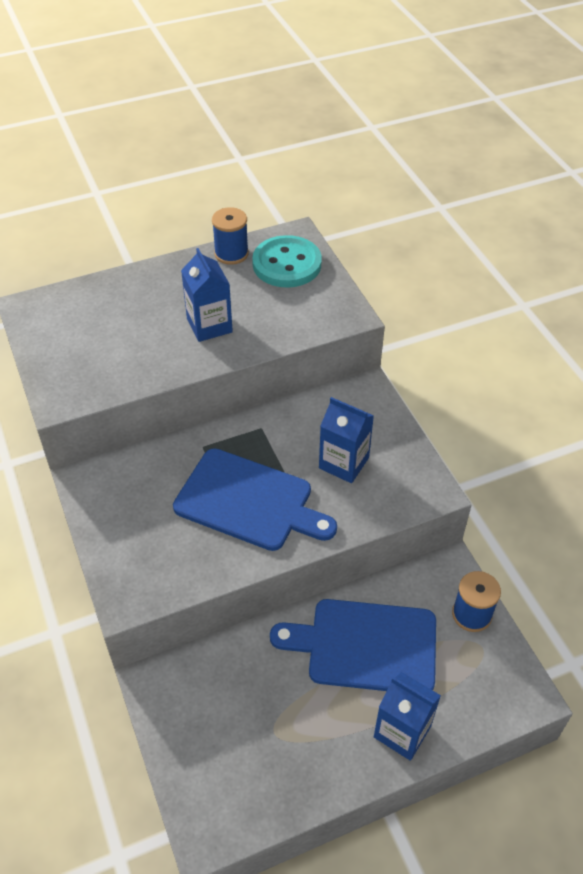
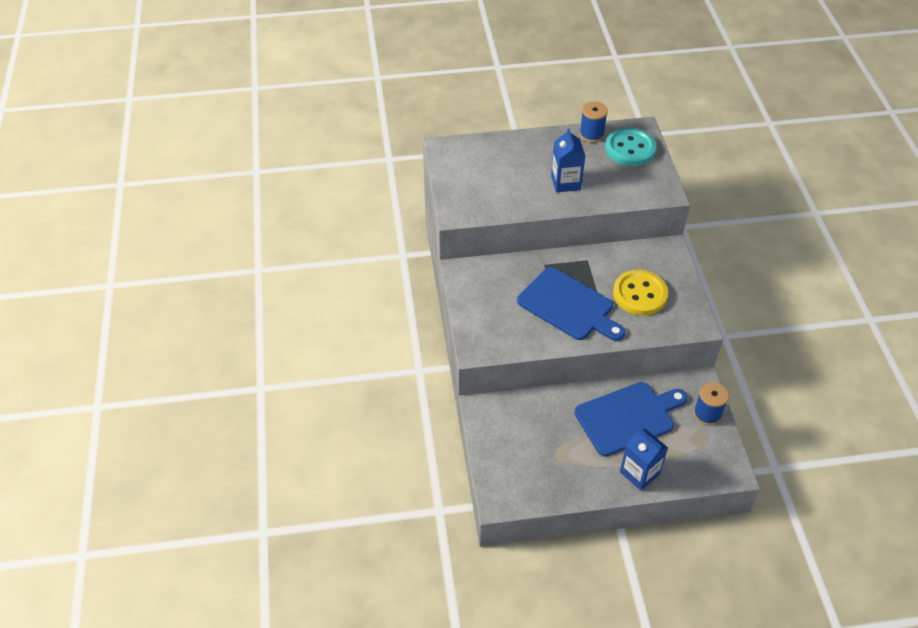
camera: 15 degrees right, 0 degrees up
(344, 463) = (640, 294): blue carton -> yellow button
(365, 646) = (628, 417): blue cutting board -> blue cutting board turned 135 degrees clockwise

